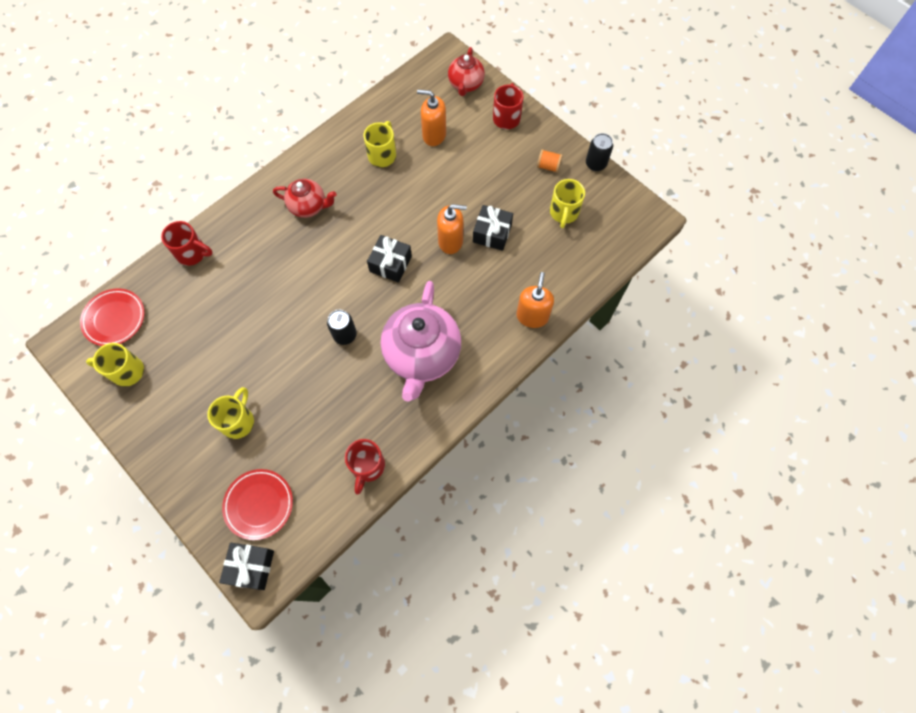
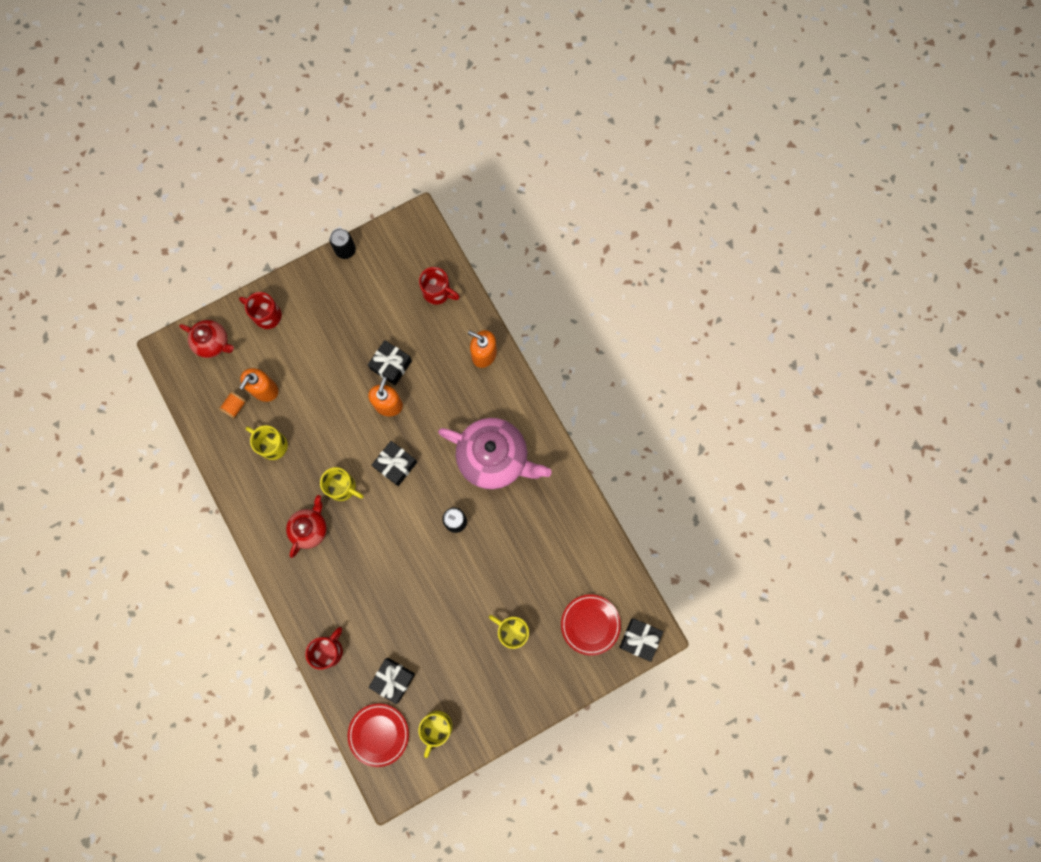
camera: 75 degrees left, 10 degrees up
(171, 318) = (393, 680): none -> black gift
(367, 467) = (581, 527): red mug -> red mug (437, 292)
(548, 166) = (334, 293): orange spool -> orange spool (235, 407)
(563, 213) = (389, 295): yellow mug -> yellow mug (342, 487)

